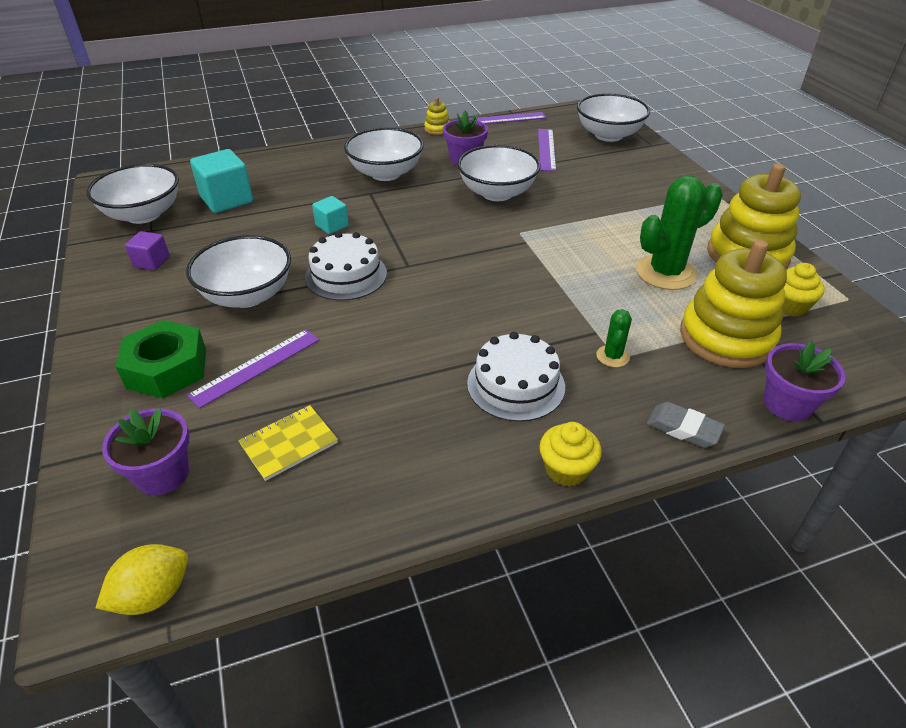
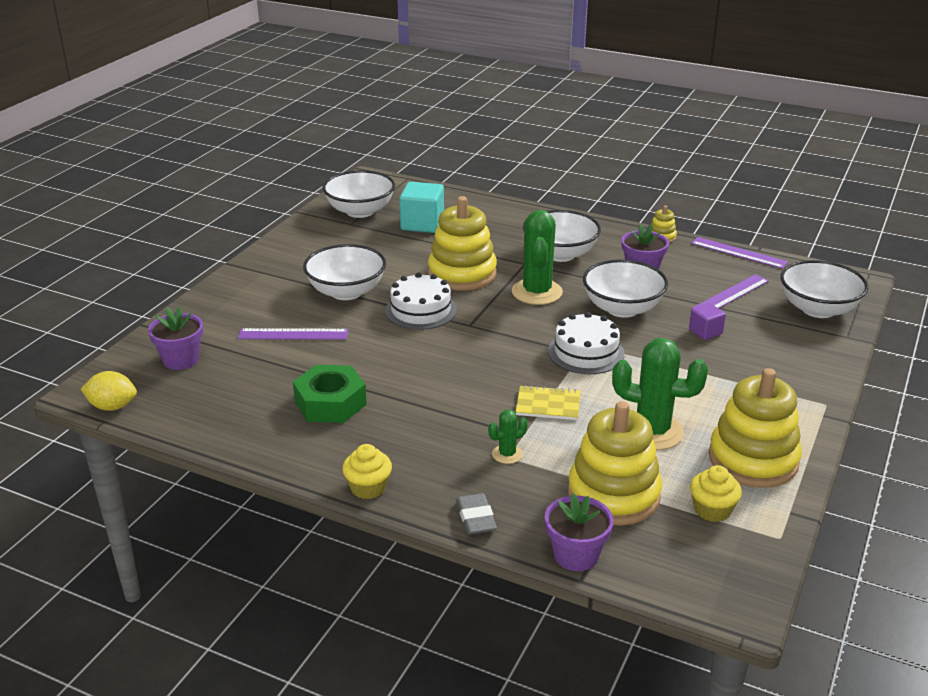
camera: 45 degrees right, 10 degrees down
(152, 262) = (324, 244): purple cube -> purple cube (705, 332)
(167, 368) = (251, 309): green nut -> green nut (330, 403)
(289, 443) = (252, 382): yellow notebook -> yellow notebook (548, 405)
(332, 226) = (462, 274): turquoise cube -> yellow stacking toy
(417, 211) = (537, 292): none -> green cactus
(516, 385) = (416, 430): white cake -> white cake (586, 352)

